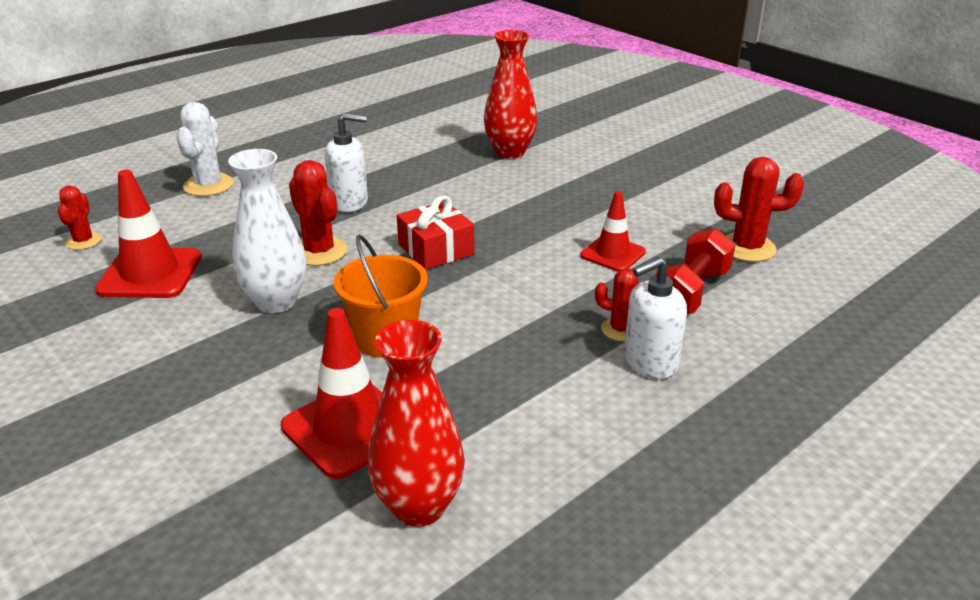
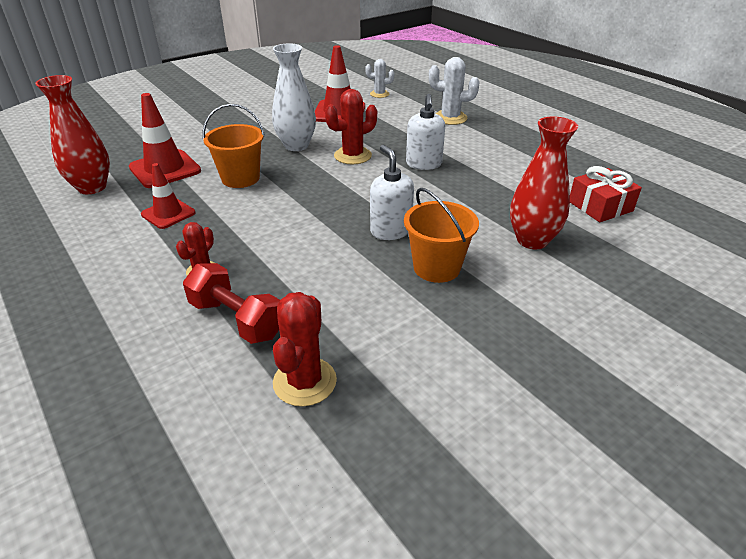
camera: 95 degrees right, 5 degrees up
(83, 241) = (379, 94): red cactus -> white cactus
(436, 249) = (346, 197): red gift -> red gift (600, 206)
(567, 194) = (436, 267): none -> orange bucket
(612, 254) = (317, 282): red traffic cone -> red traffic cone (168, 214)
(649, 362) = (154, 279): white soap dispenser -> white soap dispenser (390, 231)

